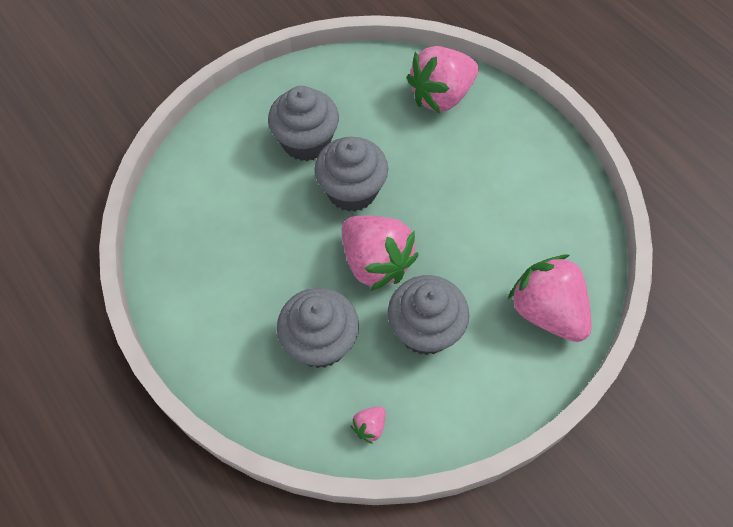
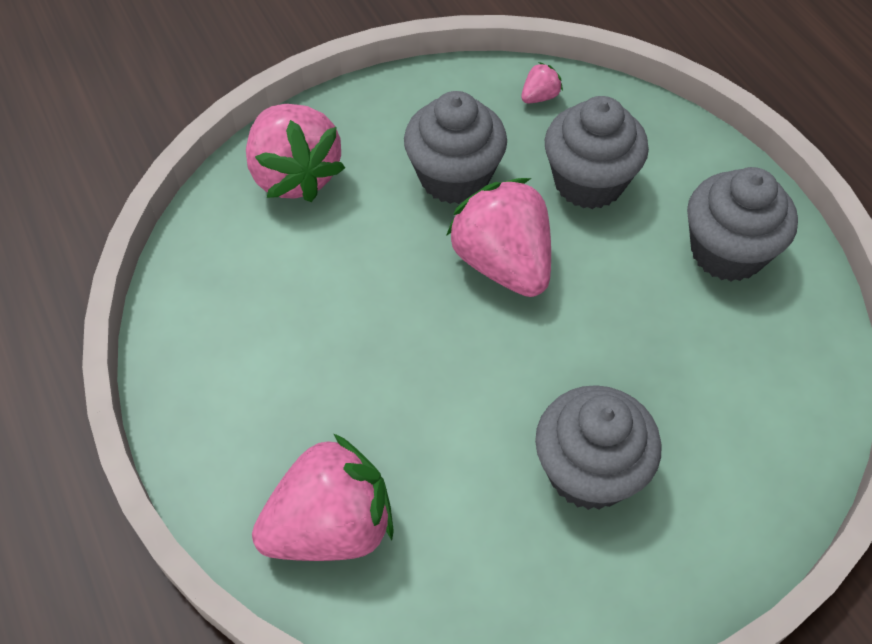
camera: 170 degrees left, 5 degrees down
(352, 191) = (521, 371): grey cupcake -> grey cupcake (727, 252)

